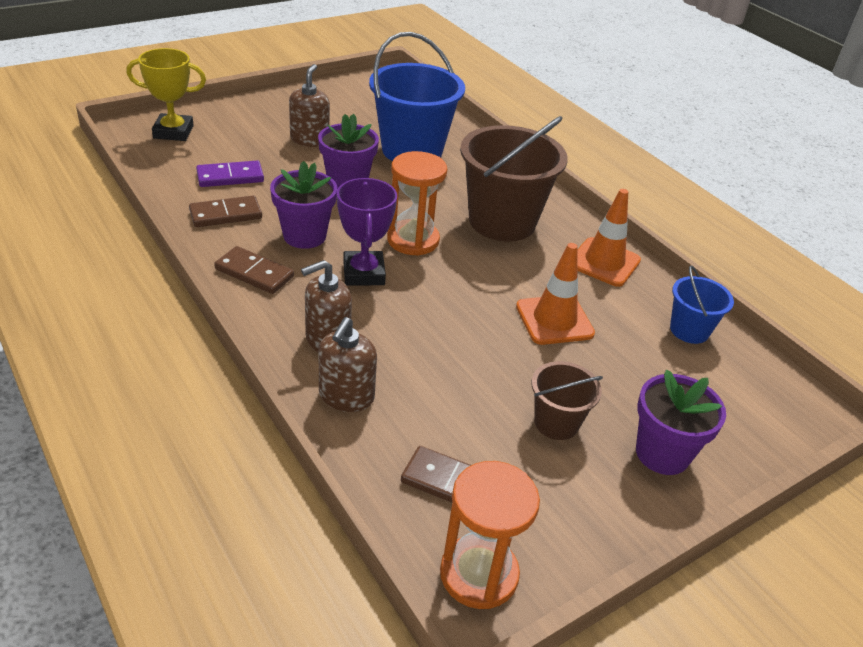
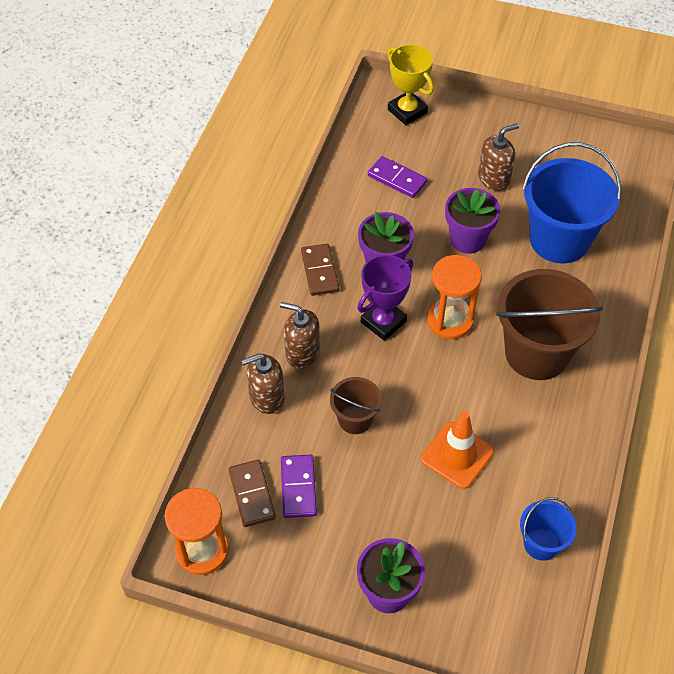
camera: 55 degrees right, 15 degrees up
(226, 214) = (357, 211): brown domino -> none
(480, 442) = (298, 487): none -> purple domino
(556, 423) = (355, 517): brown bucket -> brown bucket (355, 419)
(604, 262) = (563, 444): orange traffic cone -> none

